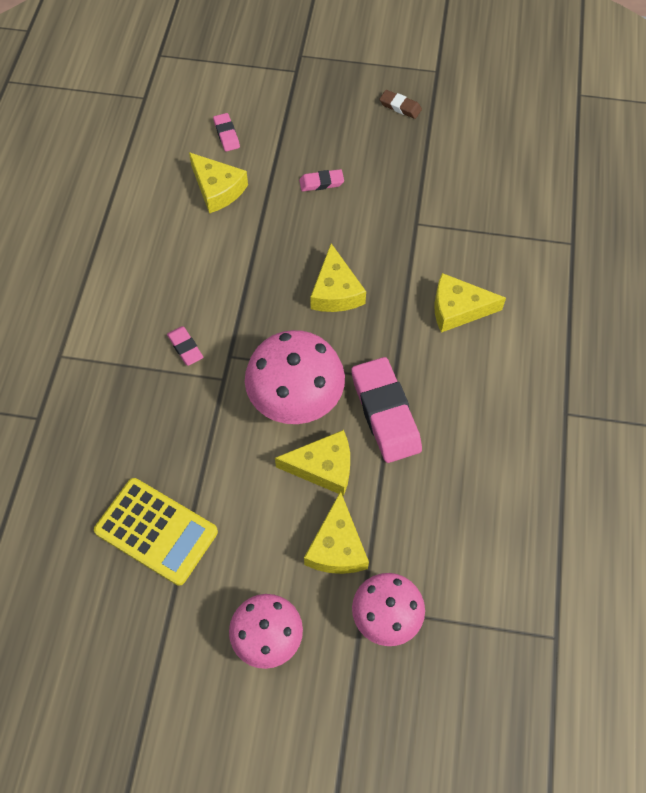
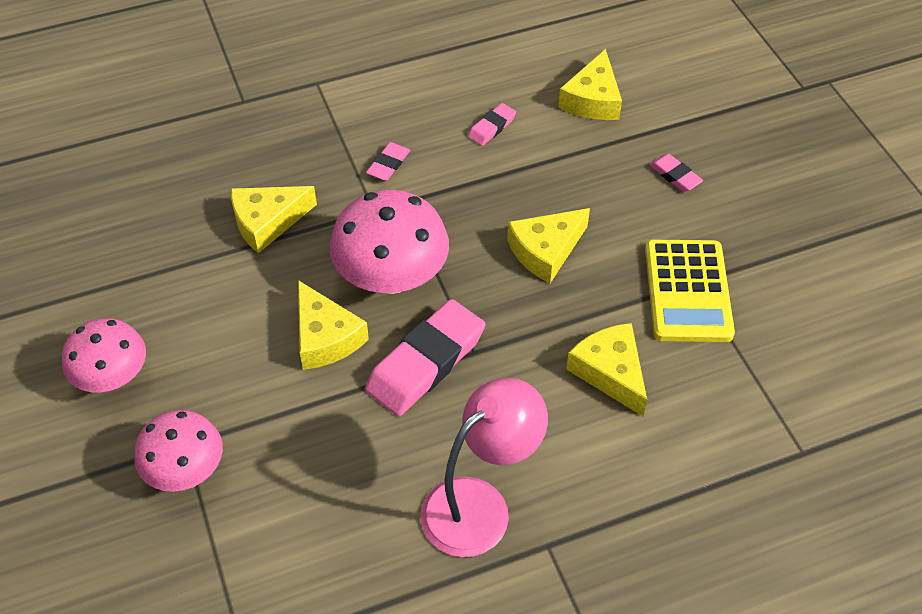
camera: 60 degrees right, 10 degrees down
(156, 531) = (177, 238): yellow calculator -> yellow calculator (687, 291)
(226, 134) = (666, 74): pink eraser -> pink eraser (492, 127)
(337, 546) = (241, 390): yellow cheese -> yellow cheese (267, 222)
(400, 107) = (844, 196): brown eraser -> none
(517, 437) = (480, 505): none -> pink lamp

